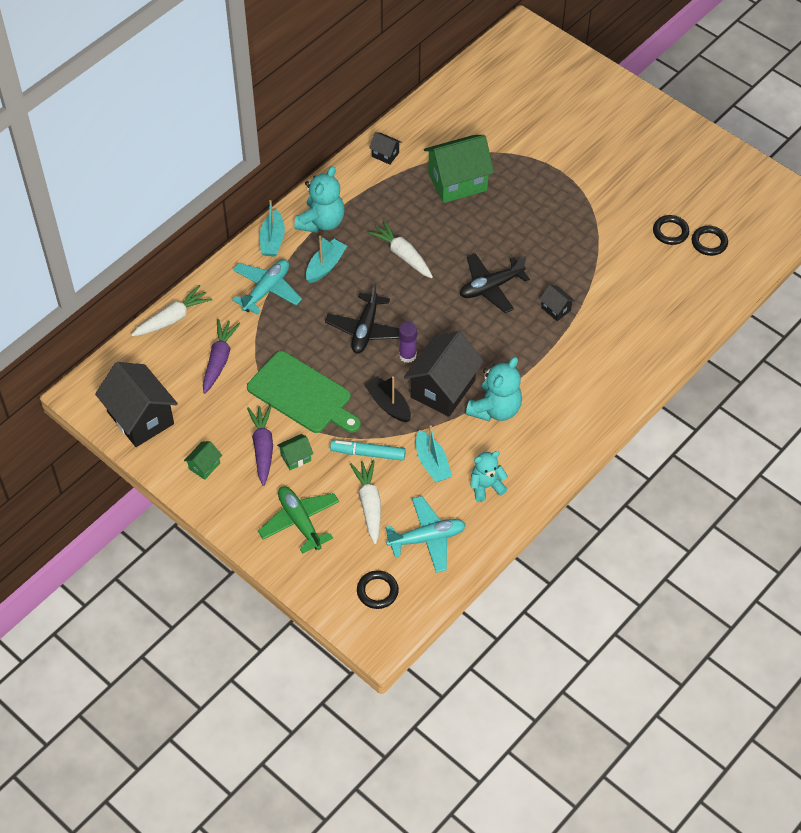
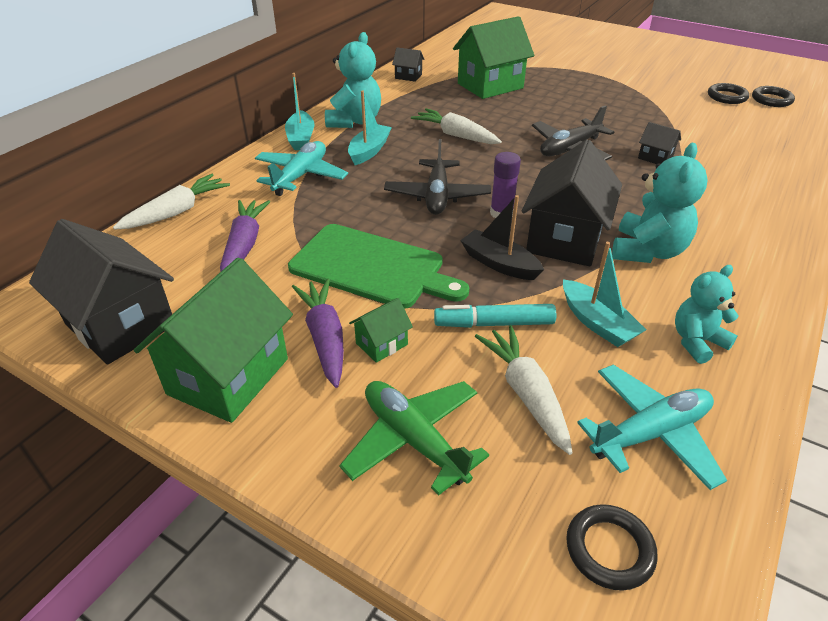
camera: 10 degrees left, 15 degrees down
(204, 466) = (228, 376): green house -> green house, size x2.21

